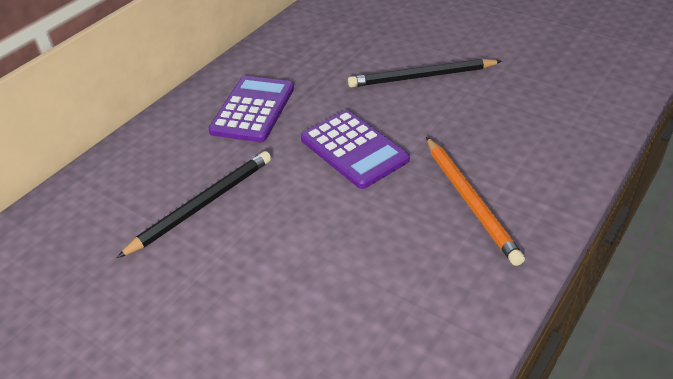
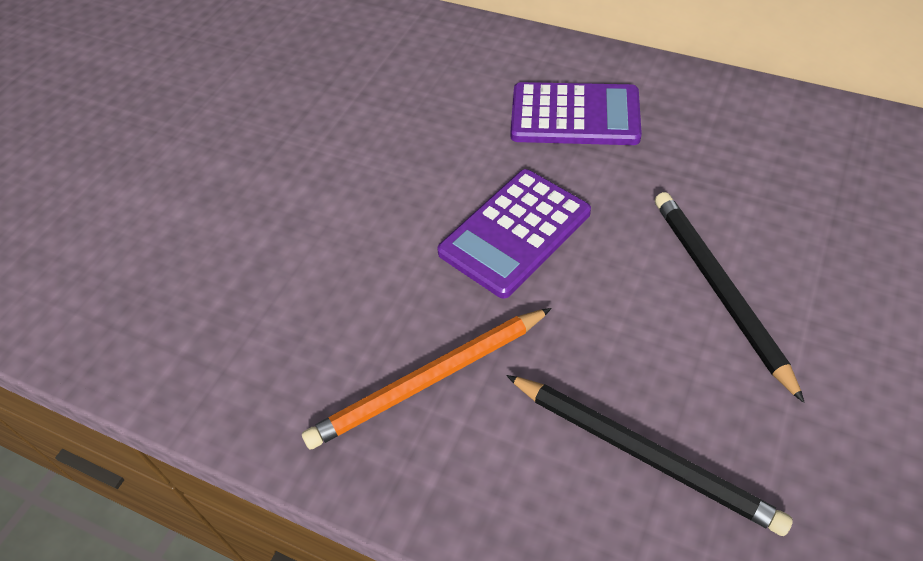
camera: 80 degrees right, 10 degrees up
(202, 205) = (392, 116): black pencil -> black pencil (643, 453)

